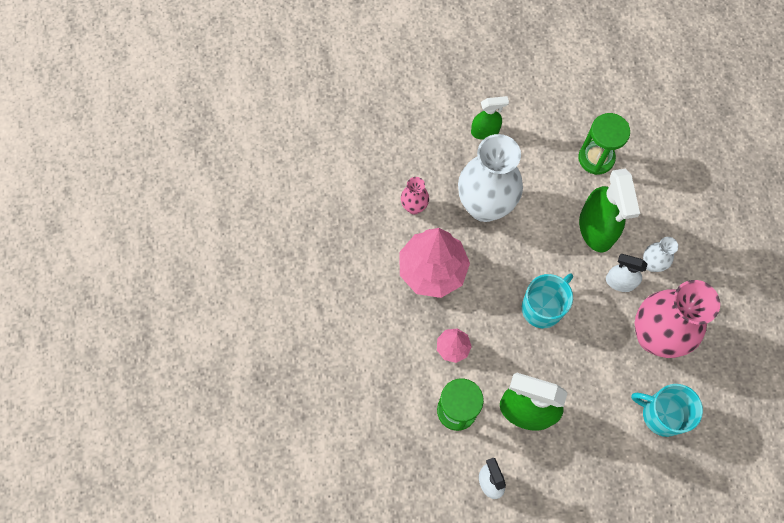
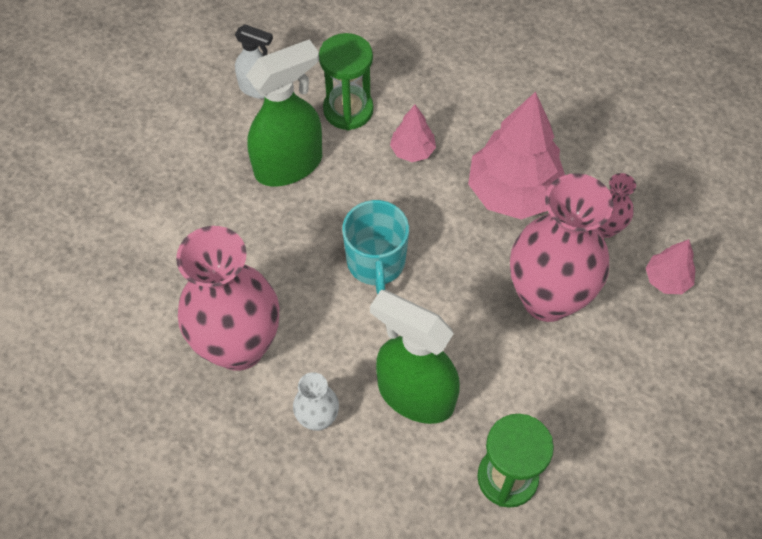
camera: 130 degrees right, 10 degrees down
(421, 157) = (666, 280): none -> pink tree
(485, 131) = (649, 376): green spray bottle -> none
(485, 206) = (547, 299): white vase -> pink vase
(619, 282) = (330, 364): white spray bottle -> none
(662, 414) = (159, 281): turquoise mug -> none

